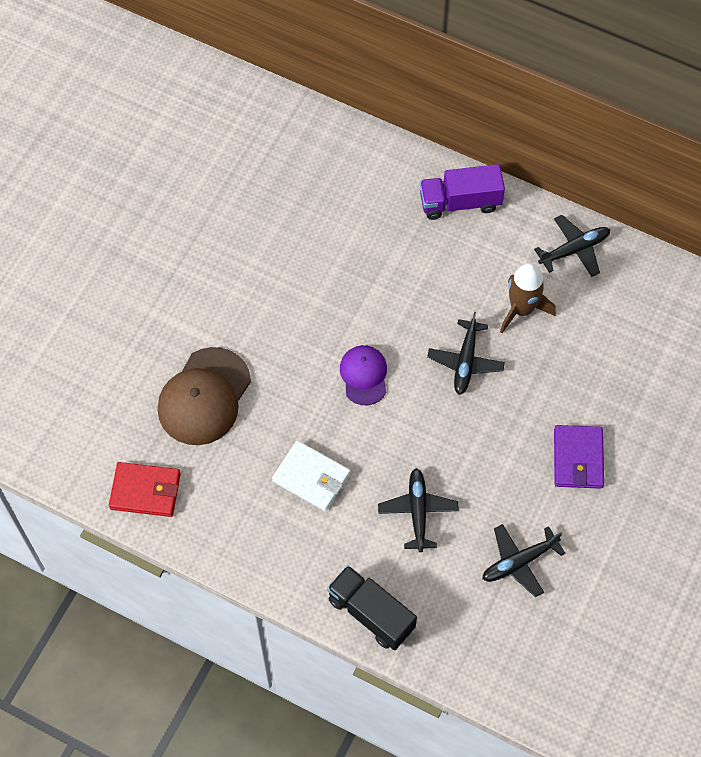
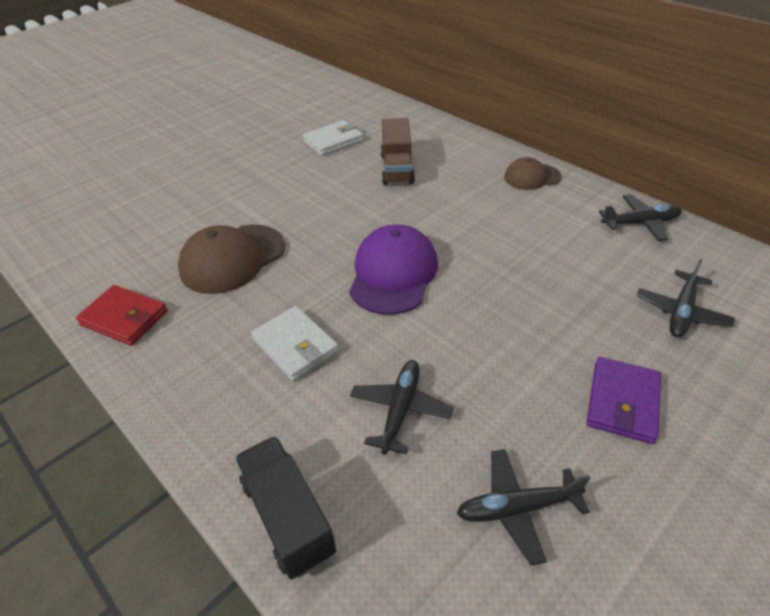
camera: 20 degrees right, 20 degrees down
(223, 189) = (333, 141): none -> white wallet
(314, 222) = (397, 169): none -> brown truck
(364, 375) = (393, 274): purple cap -> purple cap, size x1.68
(460, 202) = (532, 177): purple truck -> brown cap
(465, 361) = (504, 283): black plane -> black plane (681, 312)
(521, 309) = (576, 255): brown rocket -> none

